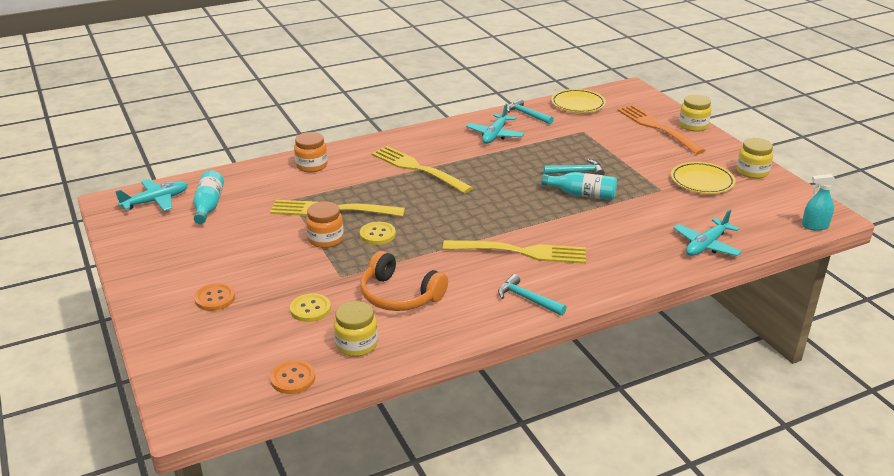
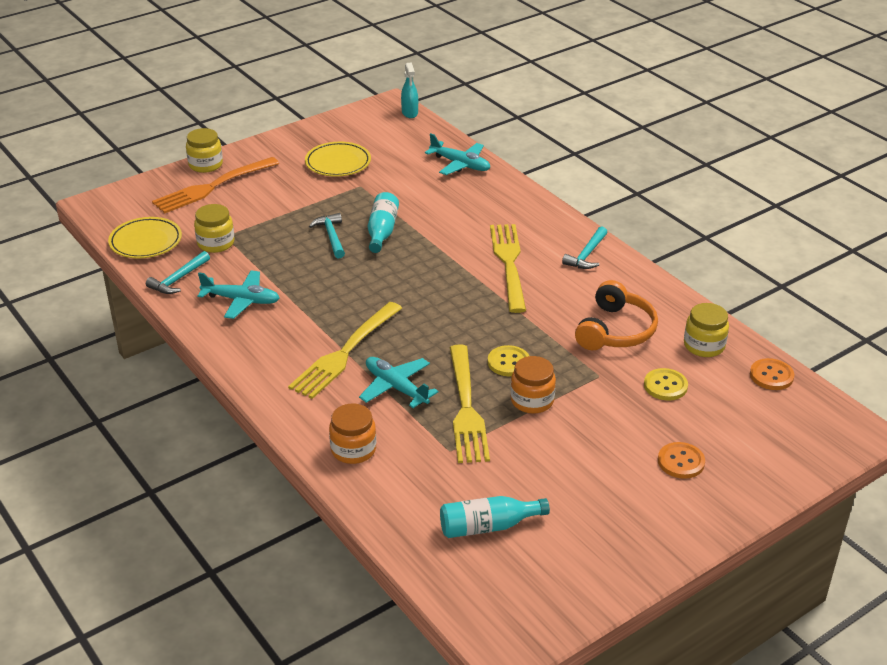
camera: 100 degrees left, 5 degrees up
(156, 201) = (490, 589): turquoise plane -> turquoise plane (396, 387)
(752, 172) = (311, 136): yellow jar -> yellow jar (216, 243)

